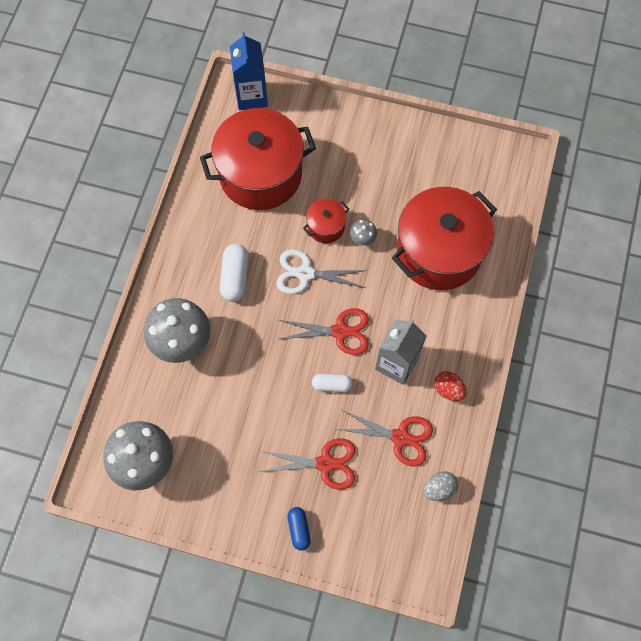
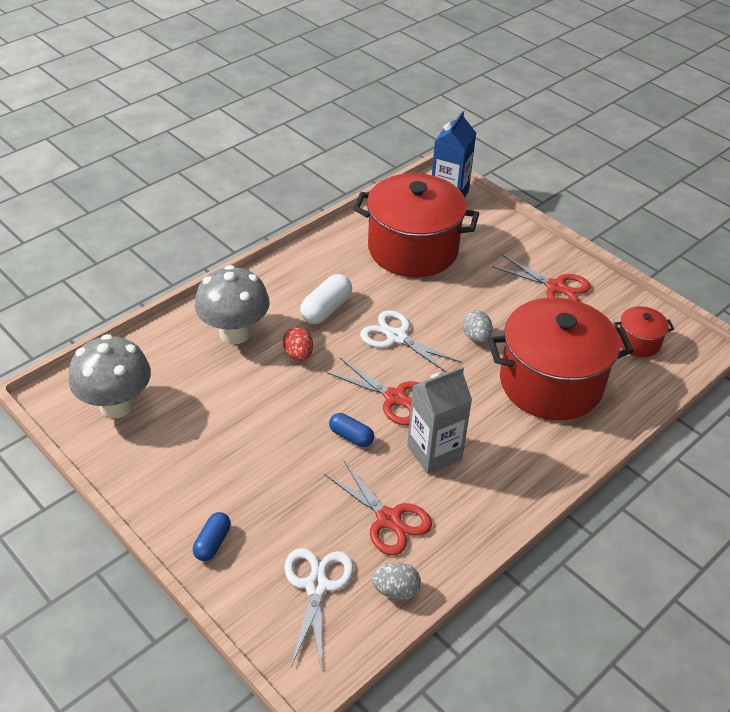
camera: 30 degrees right, 25 degrees down
(325, 463) = (289, 499): red scissors -> red scissors (555, 287)
(326, 227) = (446, 312): red pot -> red pot (638, 342)
(332, 385) = (351, 436): white capsule -> blue capsule
(362, 239) = (476, 337): grey mushroom -> grey egg
(388, 517) = (316, 586): none -> white scissors
(448, 389) = (475, 504): red egg -> red egg (298, 354)

